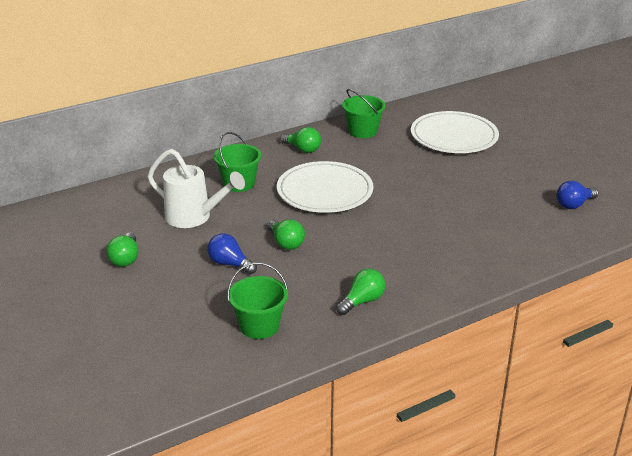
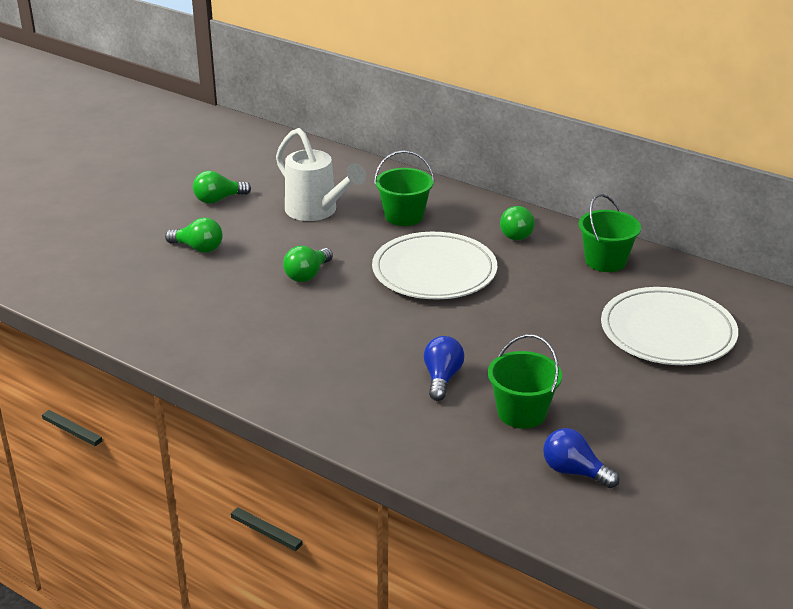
camera: 65 degrees right, 0 degrees up
(194, 217) = (316, 211): white watering can -> white watering can turned 45 degrees counterclockwise
(230, 264) = (246, 254): blue light bulb -> blue light bulb (442, 378)
(259, 326) = (151, 299): green bucket -> green bucket (521, 413)
(362, 301) = (229, 348): green light bulb -> green light bulb (198, 248)

